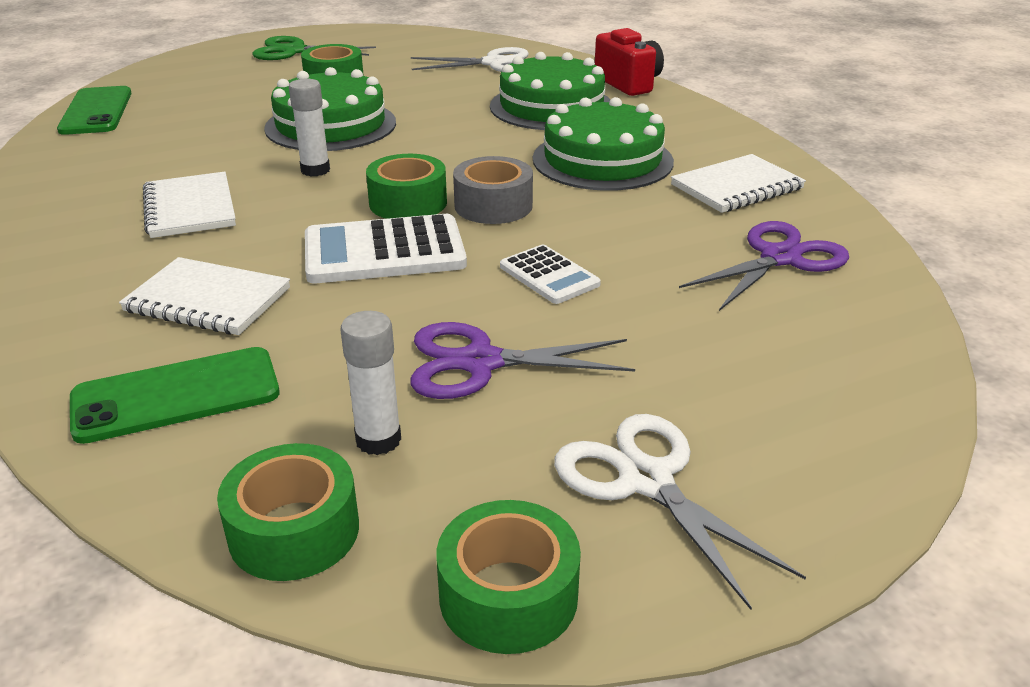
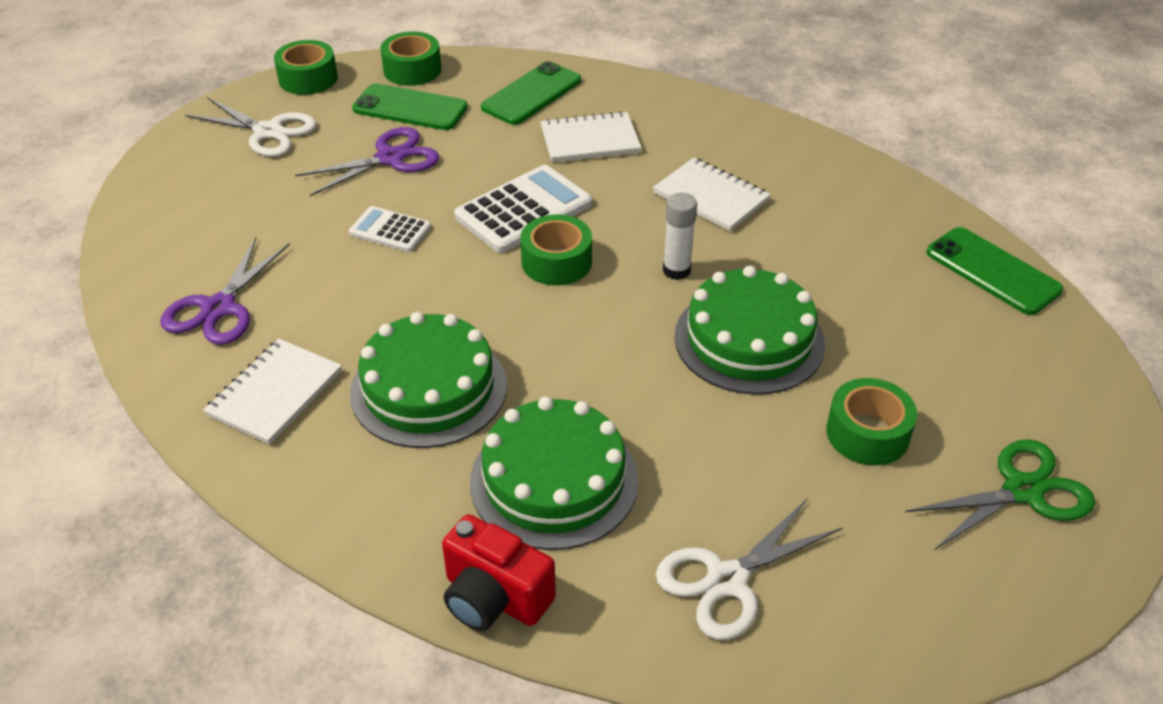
camera: 150 degrees right, 10 degrees up
(378, 440) = (410, 108): white glue stick -> green phone
(493, 205) = (484, 284): grey tape -> none

